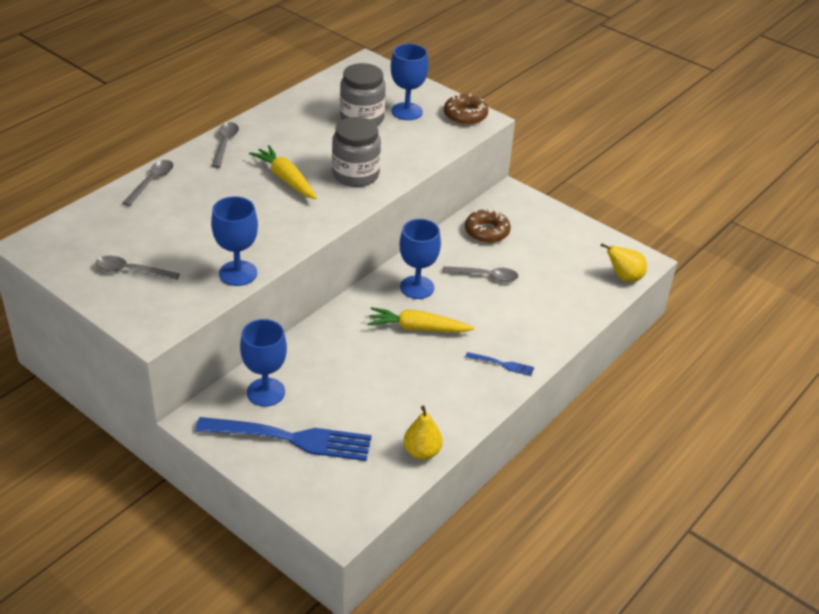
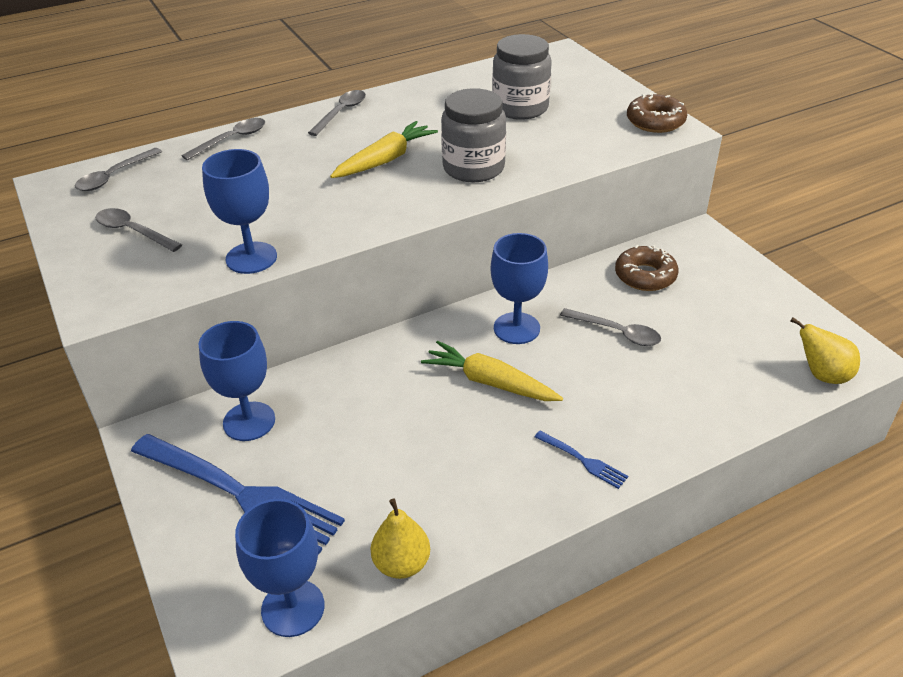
camera: 25 degrees right, 0 degrees up
(78, 229) = (114, 176): none -> grey spoon
(286, 179) = (385, 160): yellow carrot -> yellow carrot turned 60 degrees clockwise
(407, 111) = (581, 108): blue goblet -> blue goblet (293, 608)

